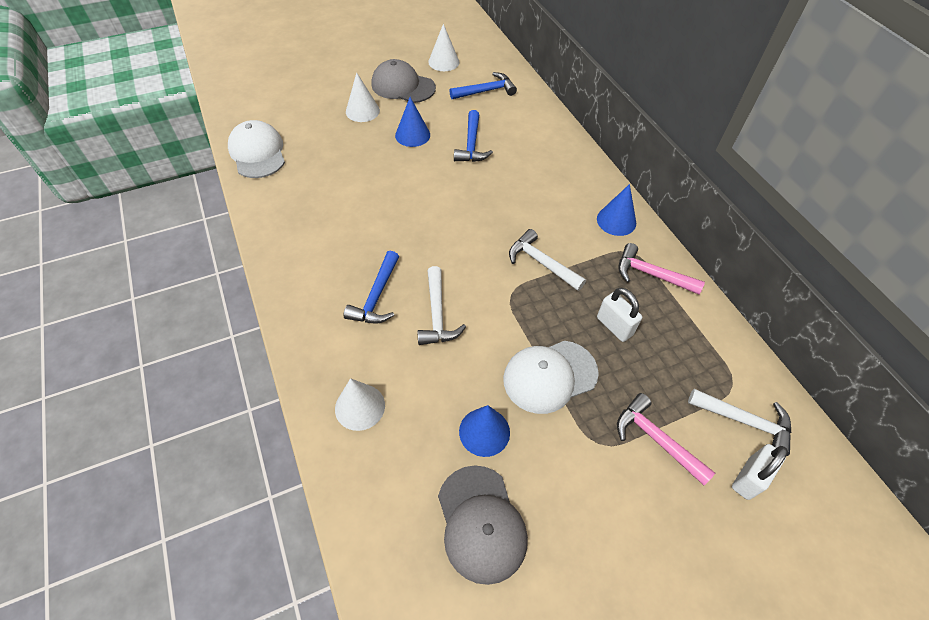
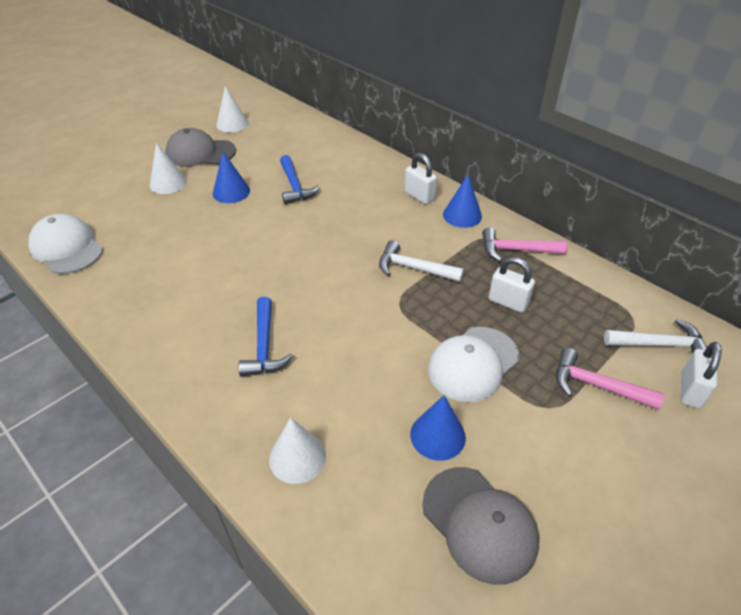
camera: 20 degrees left, 10 degrees down
(437, 314) = (335, 343): white hammer -> none
(486, 91) = (286, 139): blue hammer -> none
(584, 188) = (419, 196): none -> white padlock

